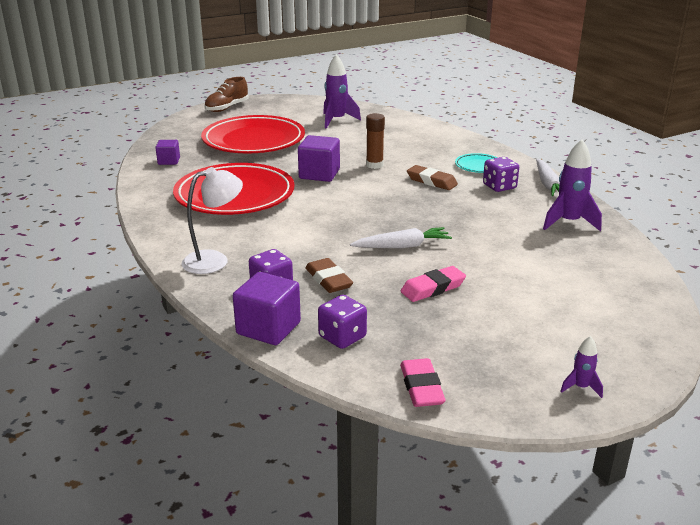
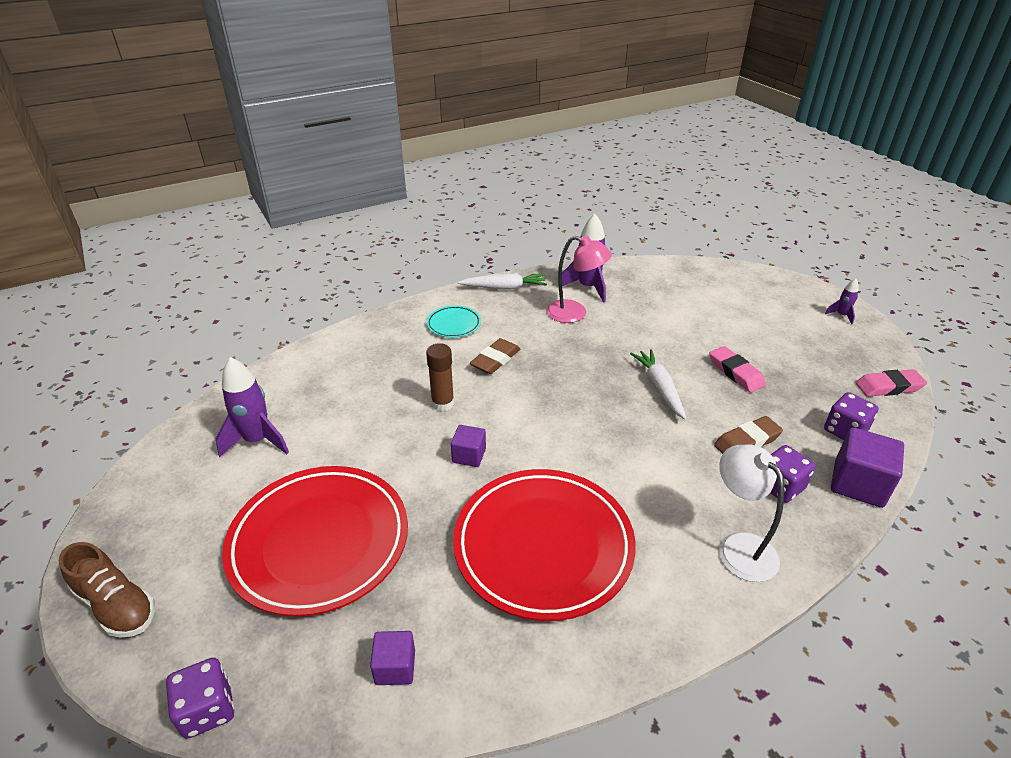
camera: 90 degrees left, 10 degrees up
(319, 174) = (469, 455): purple cube -> purple cube, size x0.59
(499, 186) = (509, 316): purple dice -> purple dice (208, 709)
(515, 214) = (575, 313): none -> pink lamp

